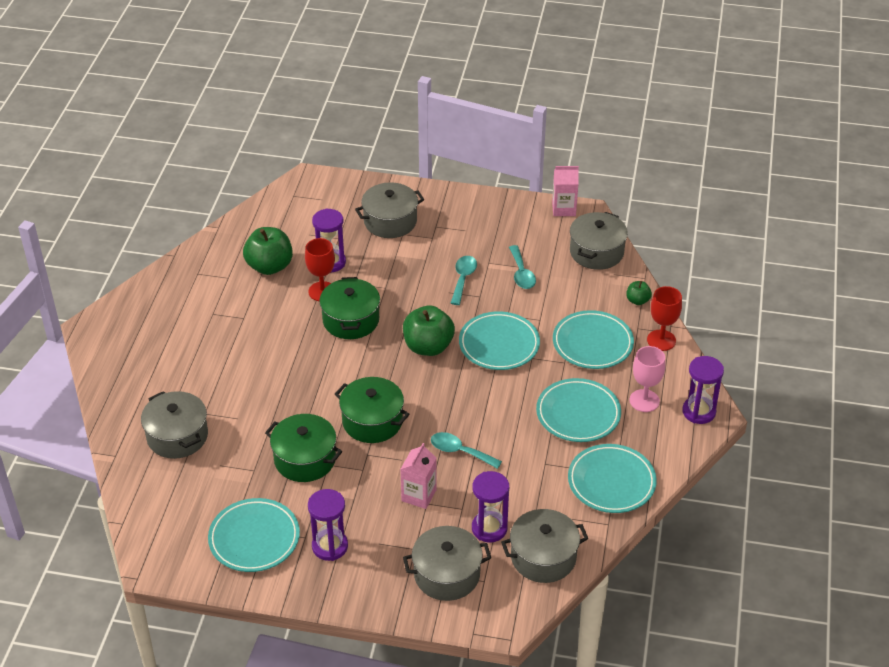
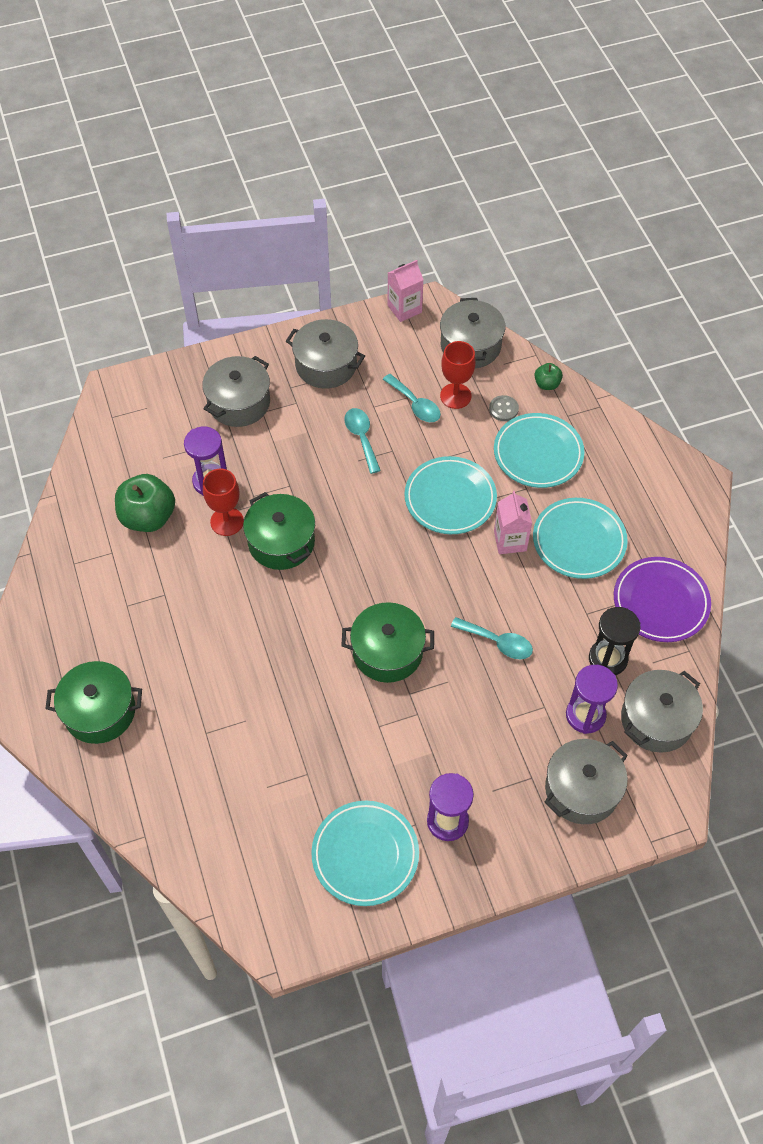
camera: 30 degrees left, 15 degrees up
(177, 436) = (196, 776): grey pot -> grey pot (326, 365)
(305, 459) = (351, 733): green pot -> green pot (100, 711)
(419, 495) = (493, 714): pink carton -> pink carton (510, 540)
(428, 347) = (382, 535): green apple -> none
(460, 451) = (497, 642): turquoise spoon -> turquoise spoon turned 150 degrees counterclockwise
(537, 500) = (608, 659): none -> black hourglass
(589, 303) = (503, 409): none -> grey button
(611, 482) = (660, 602): turquoise plate -> purple plate
(644, 401) = (629, 495): pink goblet -> none
(661, 340) = (598, 419): red goblet -> red goblet (455, 396)
(699, 412) = (685, 483): purple hourglass -> none

